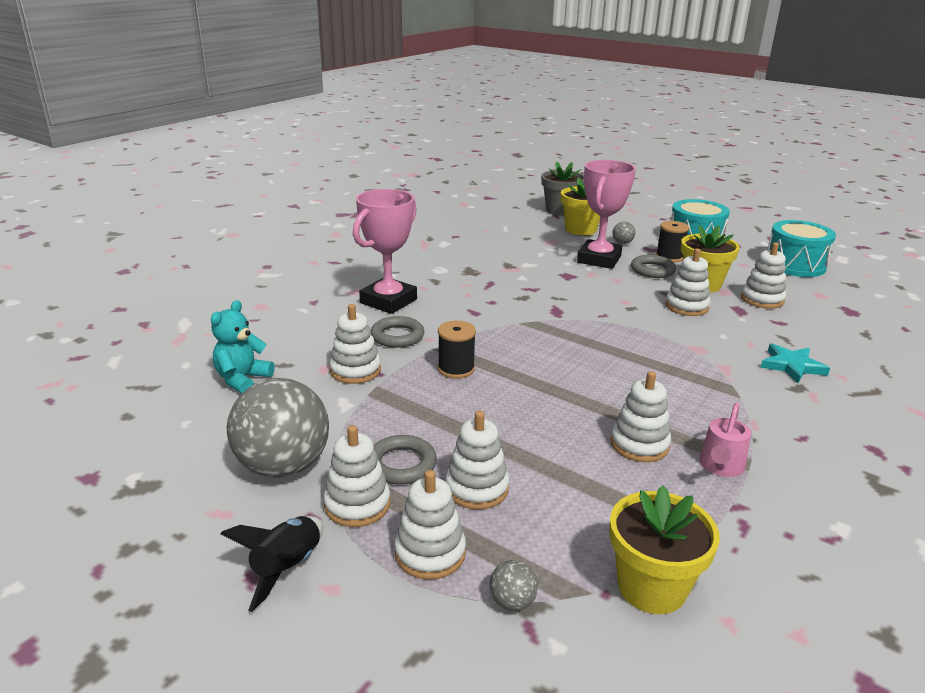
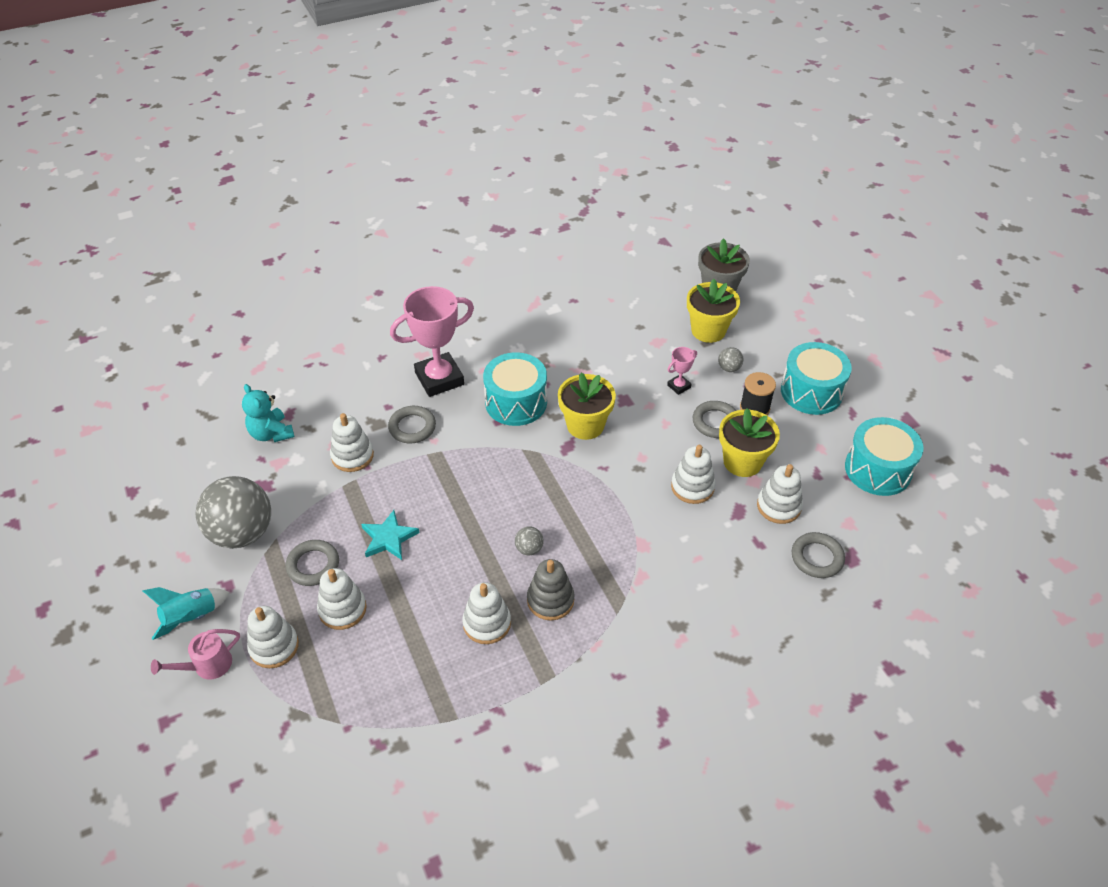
camera: 30 degrees right, 20 degrees up
(242, 379) = (271, 433): turquoise teddy bear -> turquoise teddy bear turned 90 degrees counterclockwise
(287, 568) = (191, 617): black rocket -> turquoise rocket
(357, 504) = (262, 587): white stacking toy -> none
(456, 369) = (425, 485): black spool -> none
(478, 298) = (516, 402): none -> turquoise drum
(512, 602) = (290, 705): grey ball -> grey ball (529, 549)
(599, 259) = (679, 386): pink trophy -> pink trophy, size x0.44
(651, 587) = (377, 738): yellow flower pot -> yellow flower pot (585, 425)
(674, 408) = (550, 600): none -> grey stacking toy
(720, 467) = (523, 672): pink watering can -> pink watering can (207, 666)
(792, 366) = (703, 600): turquoise star -> turquoise star (389, 538)
(829, 318) = (817, 558): none -> grey ring

